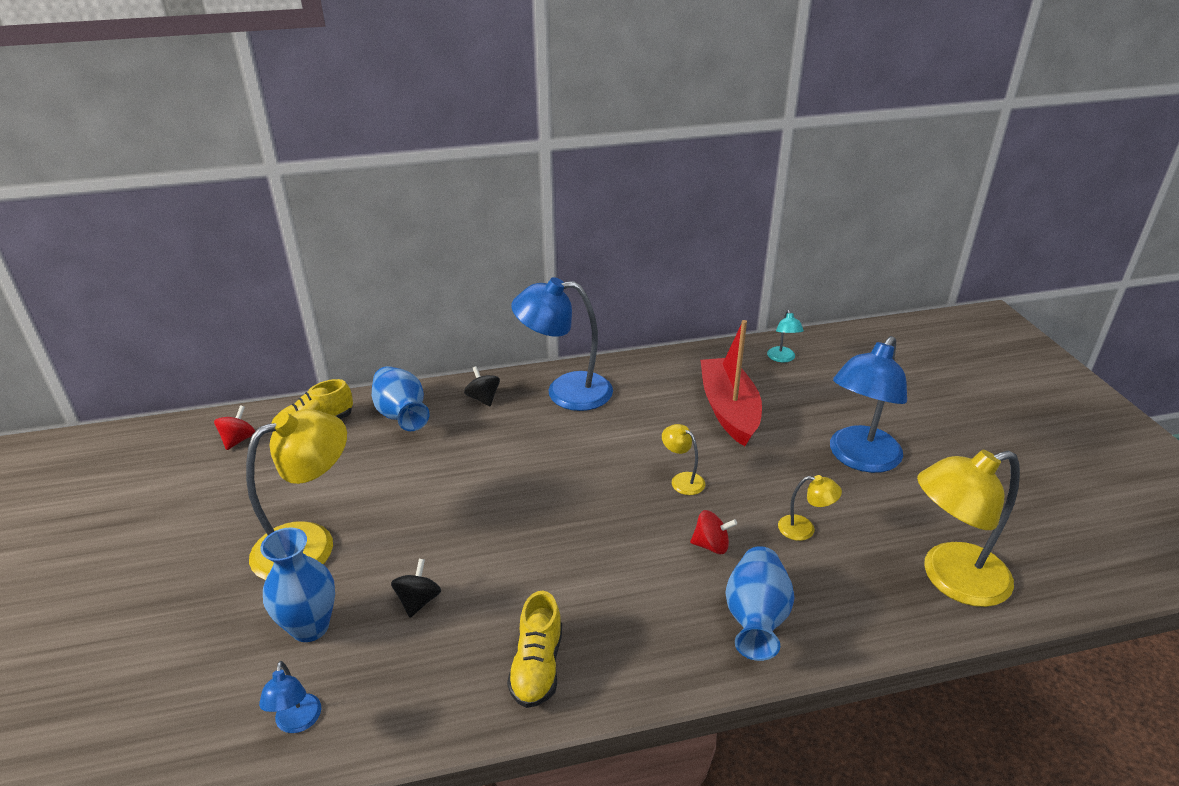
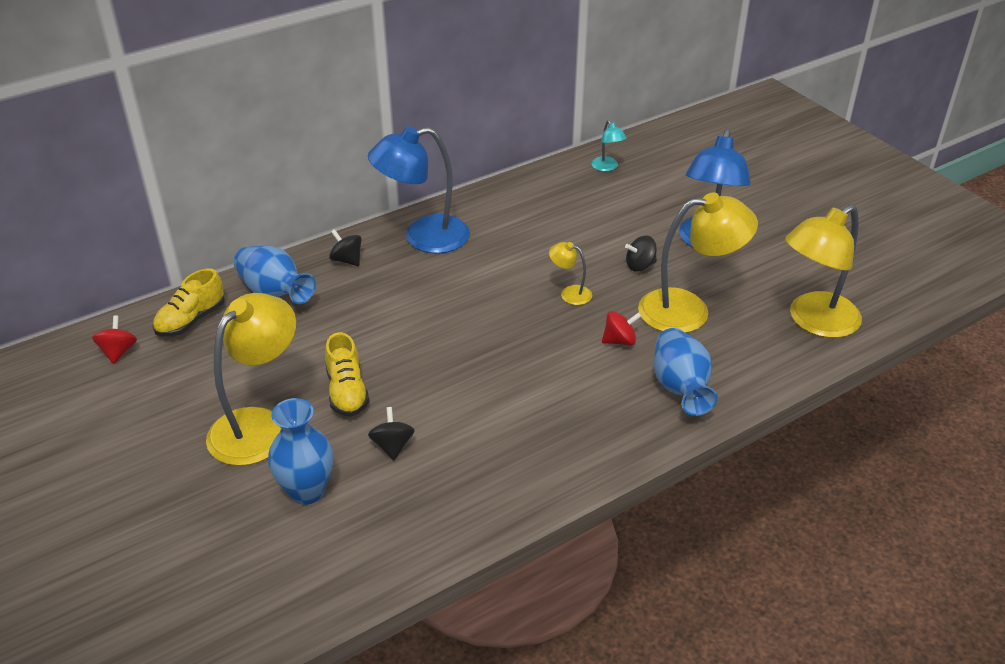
camera: 20 degrees left, 5 degrees up
(297, 722) = (345, 563): blue lamp -> none
(537, 666) = (524, 468): yellow shoe -> yellow shoe (347, 392)
(729, 410) = (581, 224): red boat -> none
(771, 467) = (640, 265): none -> black spinning top
(804, 529) = (688, 310): yellow lamp -> yellow lamp, size x2.20

